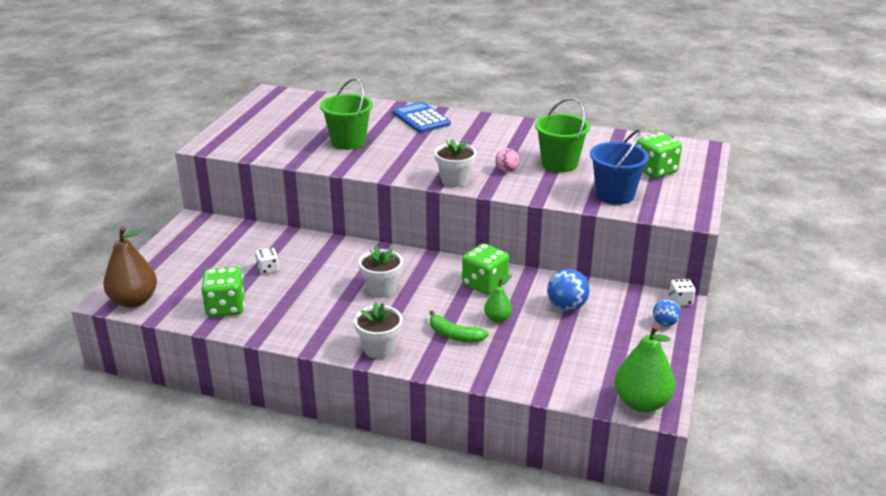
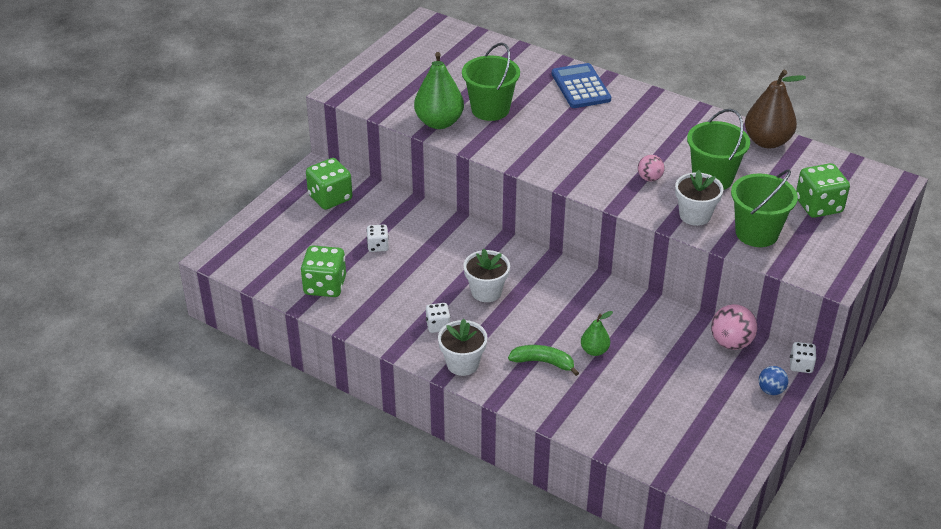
camera: 15 degrees right, 10 degrees up
(134, 301) = (239, 261): brown pear -> brown pear (767, 141)
(345, 322) = (438, 326): none -> white dice
(454, 335) = (543, 362): green banana -> green banana turned 150 degrees clockwise
(455, 180) = (587, 183): white flower pot -> white flower pot (695, 215)
(484, 284) = (596, 305): green dice -> green dice (330, 198)
(566, 307) = (673, 350): blue ball -> none
(614, 293) = (731, 342): none -> pink ball
(615, 195) = (756, 233): blue bucket -> green bucket
(641, 403) = (706, 479): green pear -> green pear (439, 122)

